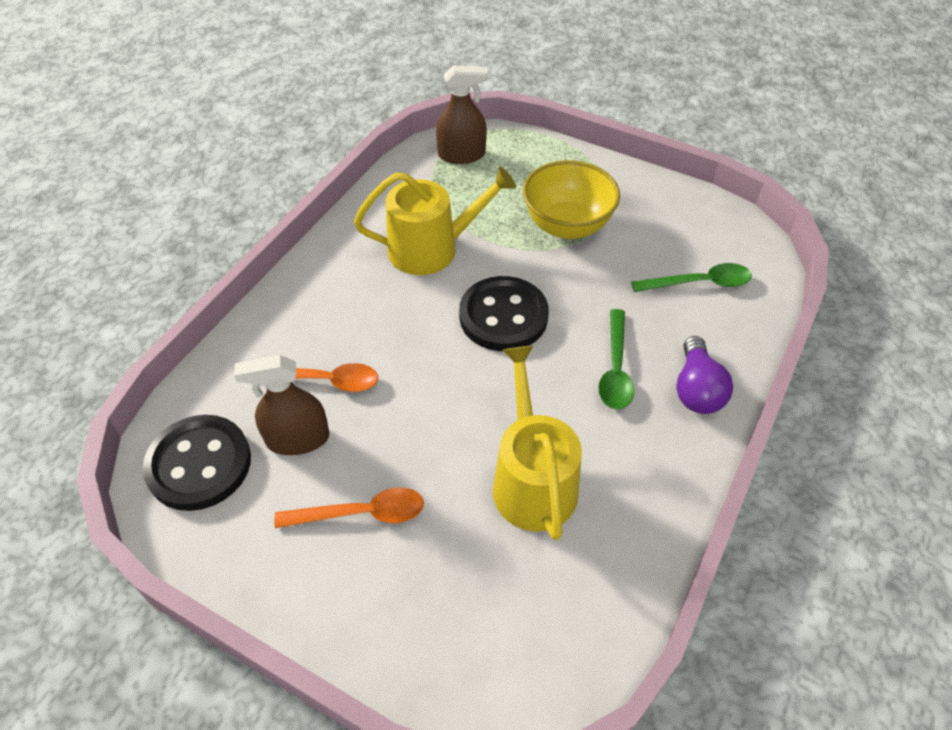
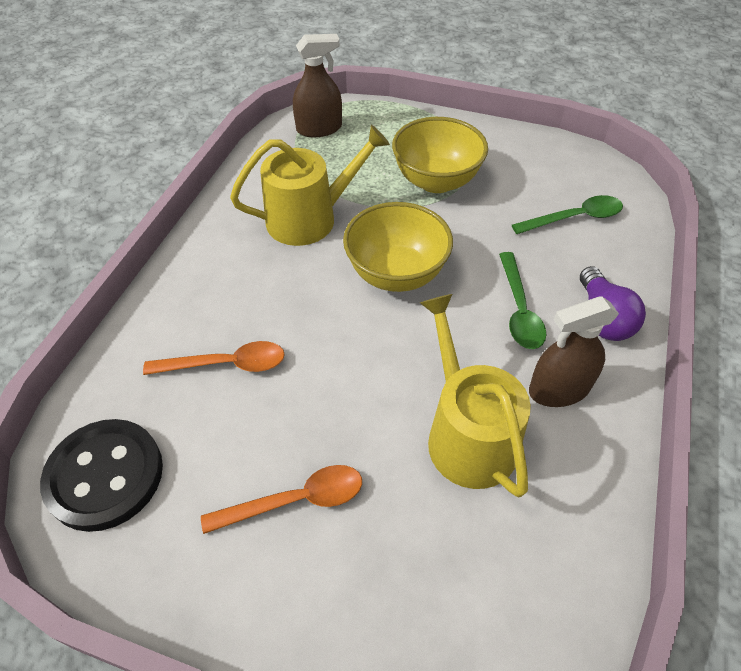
camera: 10 degrees left, 0 degrees up
(297, 439) = (210, 430): brown spray bottle -> brown spray bottle (559, 389)
(503, 316) = (396, 274): black button -> yellow bowl

